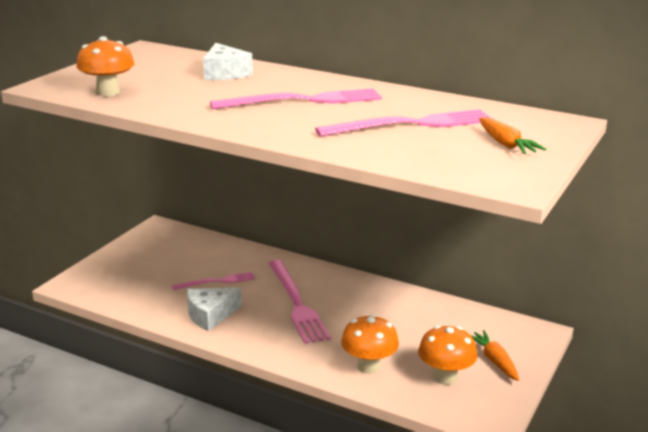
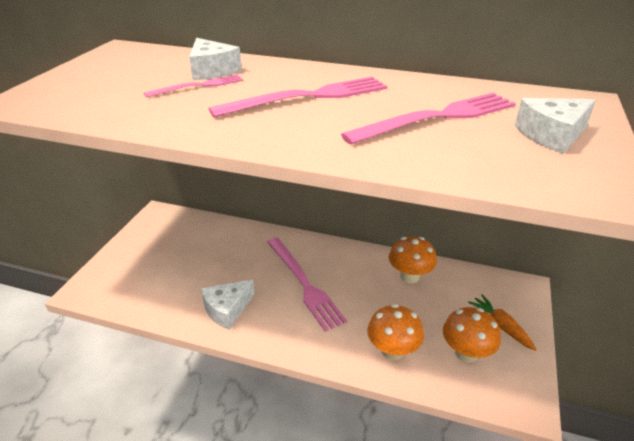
camera: 10 degrees left, 10 degrees up
(108, 92) = (88, 104): orange mushroom -> orange mushroom (409, 276)
(217, 281) = (224, 268): pink fork -> pink fork (198, 86)
(506, 144) = (552, 135): orange carrot -> white cheese

